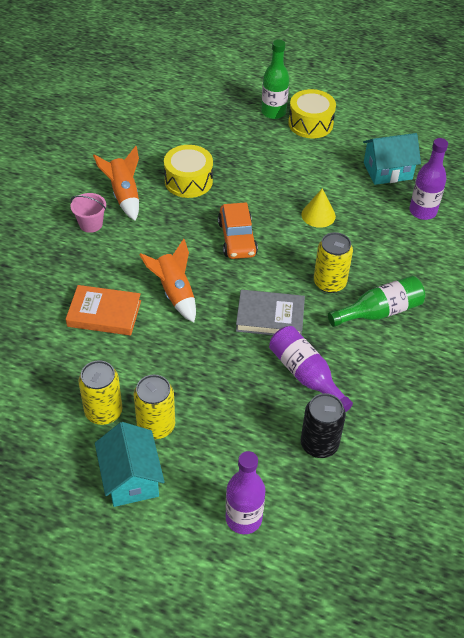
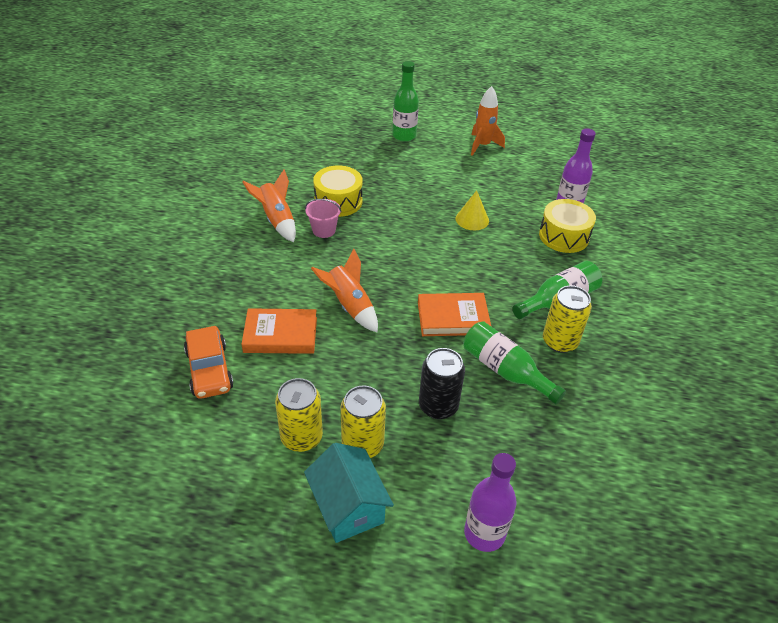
camera: 10 degrees left, 5 degrees down
(91, 224) = (248, 250): pink bucket -> pink bucket (324, 230)
(237, 238) = (399, 248): orange car -> orange car (209, 370)
(270, 317) = (452, 318): grey book -> orange book
(305, 375) = (505, 370): purple bottle -> green bottle
(310, 123) = (441, 142): yellow drum -> yellow drum (564, 236)
(319, 444) = (540, 439): black can -> black can (438, 406)
(329, 283) = (501, 279): yellow can -> yellow can (559, 341)
(353, 131) = (482, 146): none -> orange rocket
(387, 171) = (524, 175): turquoise house -> none

